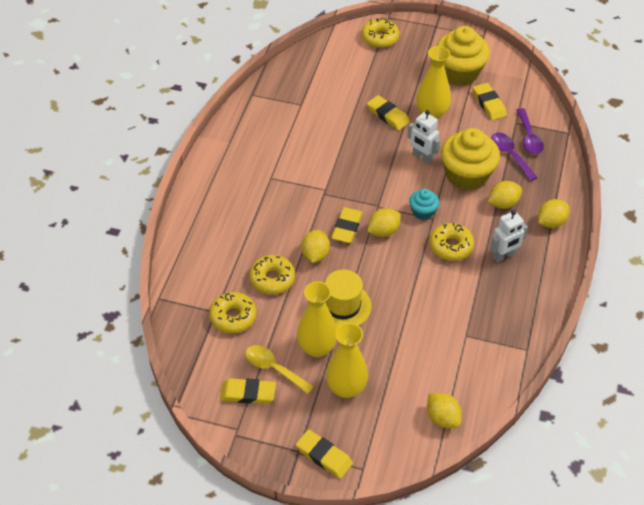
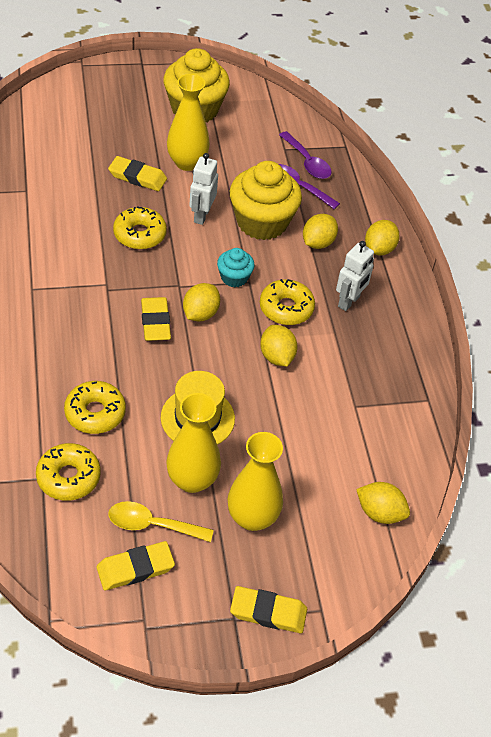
camera: 30 degrees left, 0 degrees up
(315, 255) = (133, 366): yellow lemon -> yellow lemon (277, 356)
(379, 38) = (83, 91): yellow donut -> yellow donut (139, 234)
(422, 157) = (201, 215): white robot -> white robot turned 90 degrees clockwise
(489, 104) = (245, 136): yellow eraser -> none

